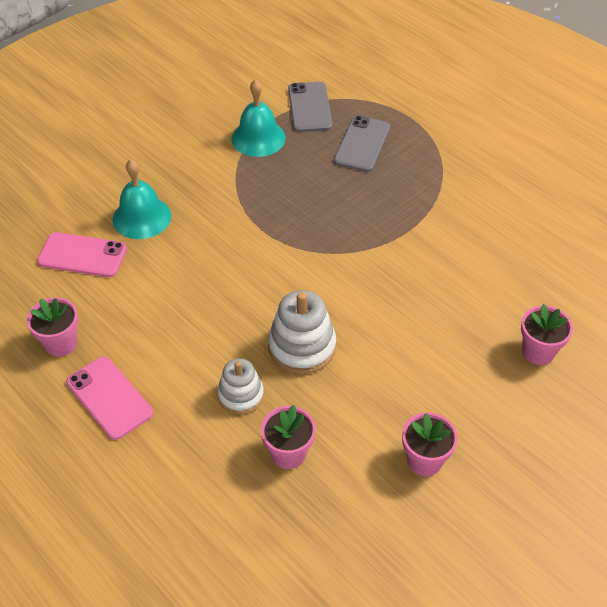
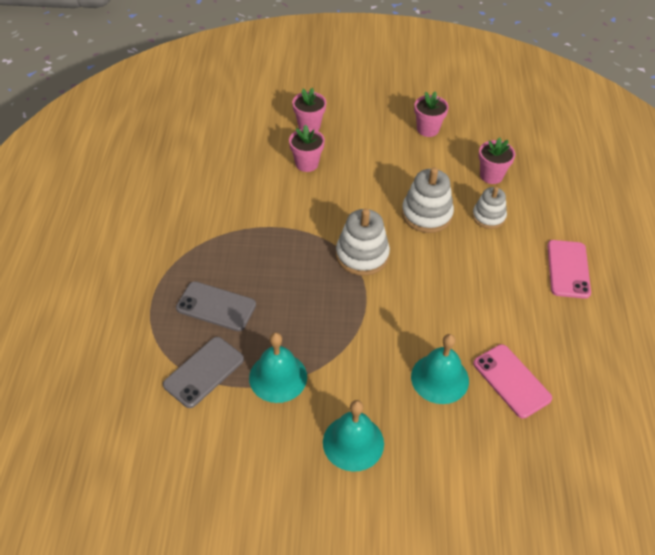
camera: 135 degrees left, 0 degrees up
(61, 343) = (575, 325): pink flower pot -> pink flower pot (306, 163)
(162, 140) = (353, 442): none -> turquoise bell
(310, 261) = (362, 255): none -> white stacking toy
(362, 144) = (216, 306): grey phone -> grey phone turned 45 degrees clockwise

